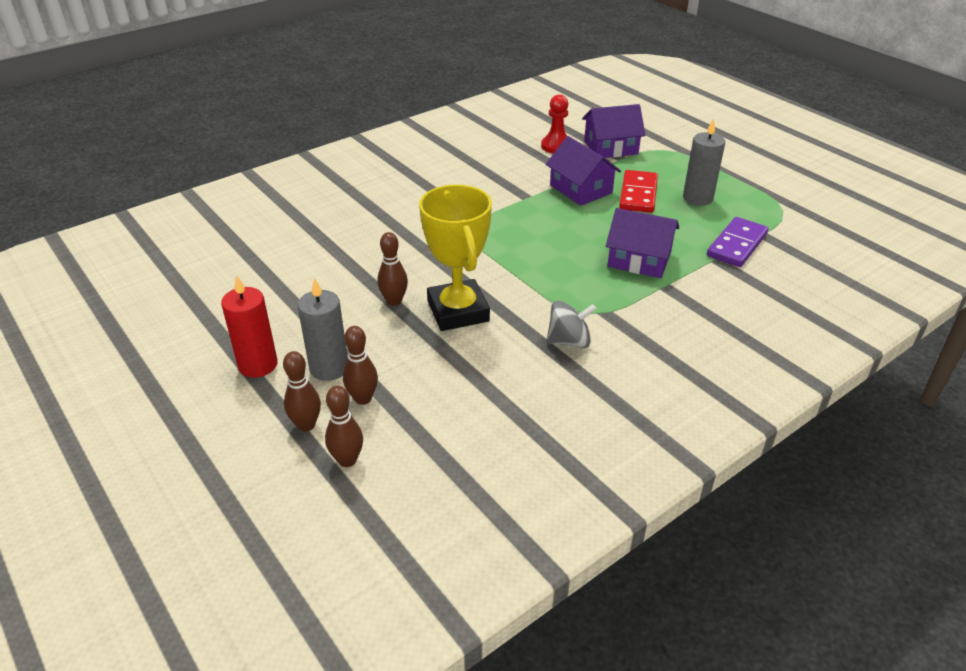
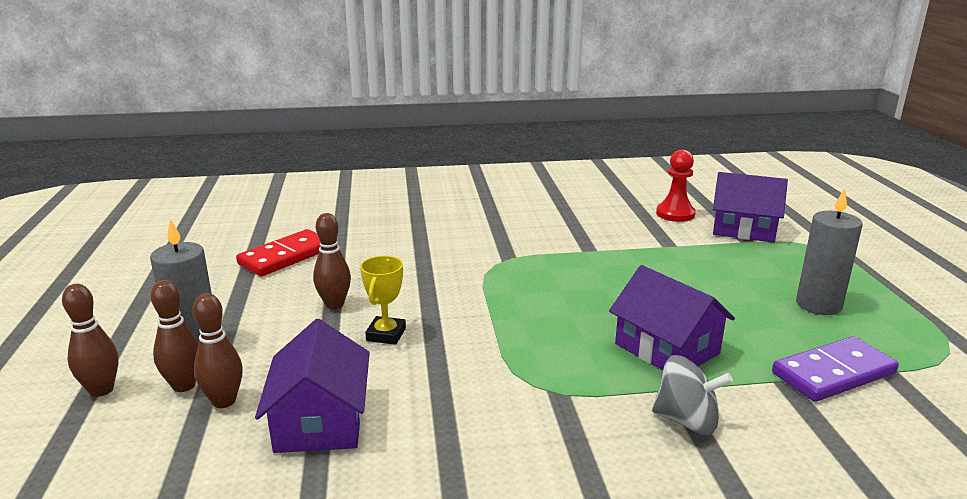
camera: 30 degrees right, 15 degrees down
(258, 365) = (141, 319): red candle -> none
(347, 460) = (85, 442): brown bowling pin -> brown bowling pin (224, 401)
(458, 311) = (386, 334): yellow trophy -> yellow trophy, size x0.48
(569, 341) = (475, 410): grey spinning top -> grey spinning top (687, 421)
(581, 189) = (663, 258): purple house -> purple house (320, 421)
(638, 194) = (734, 280): red domino -> red domino (286, 256)

